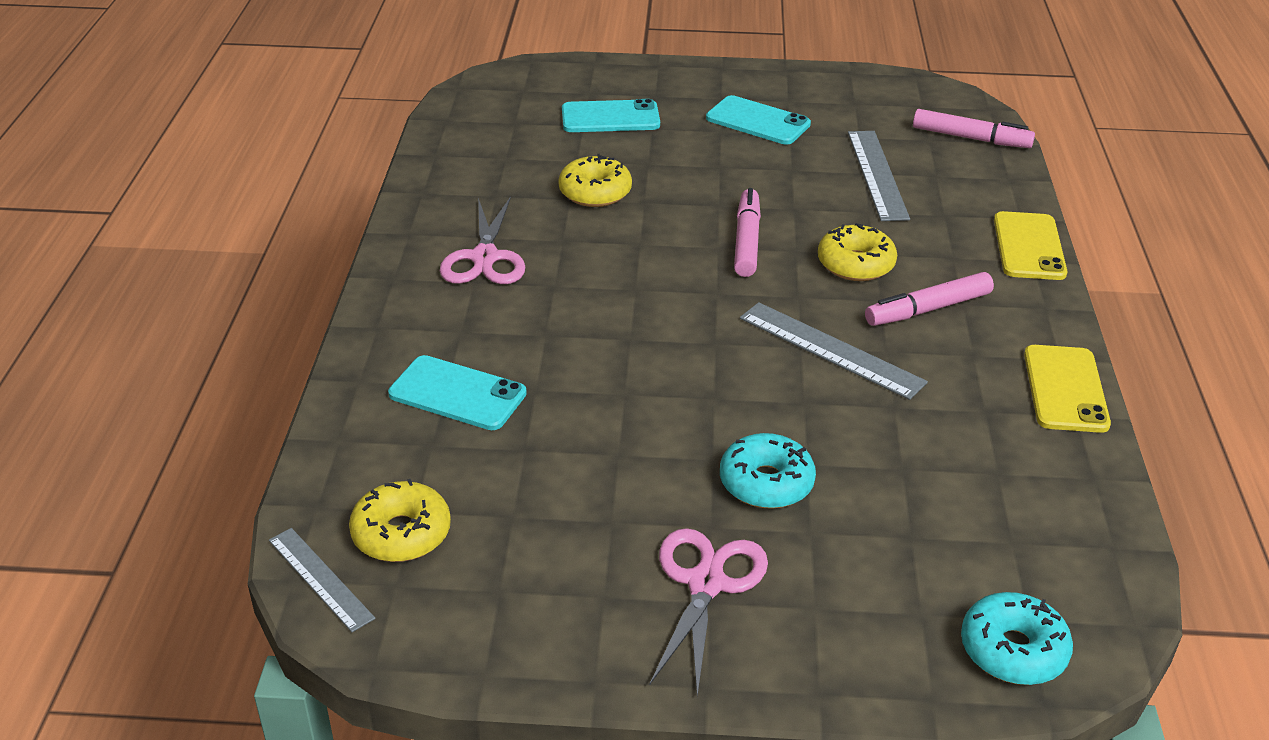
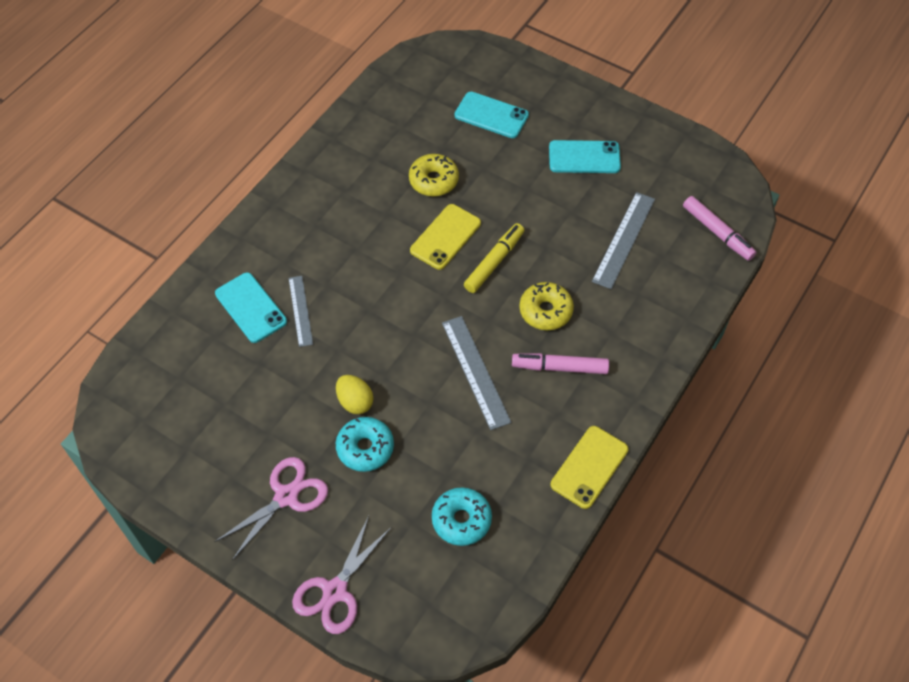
camera: 30 degrees right, 20 degrees up
(320, 578) = (111, 399): grey ruler -> grey ruler (300, 310)
(401, 533) = (164, 389): yellow donut -> none
(485, 258) = (333, 209): pink scissors -> pink scissors (335, 592)
(703, 439) = (355, 402): none -> yellow egg
(746, 241) = (494, 262): pink marker -> yellow marker
(757, 121) = (584, 157): turquoise phone -> turquoise phone turned 60 degrees counterclockwise
(1013, 650) = (406, 617): turquoise donut -> turquoise donut (461, 520)
(1028, 246) = (669, 346): yellow phone -> yellow phone (445, 237)

